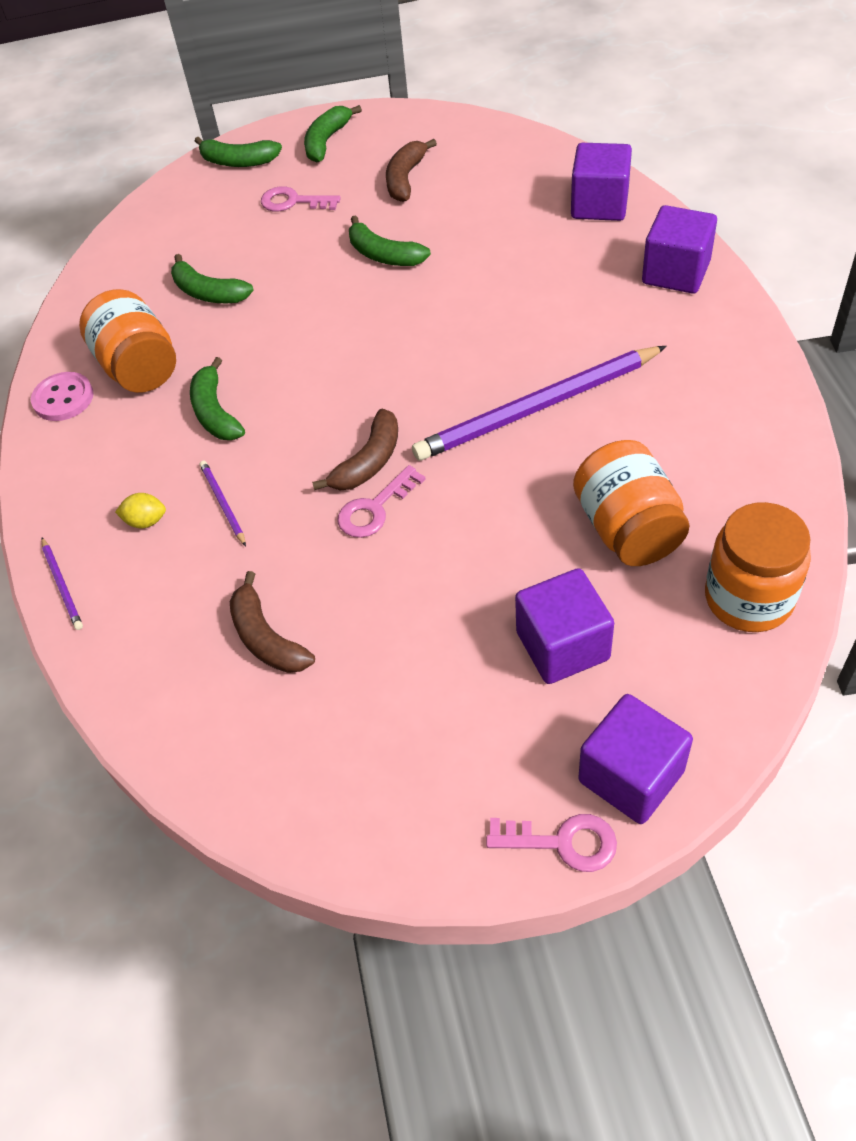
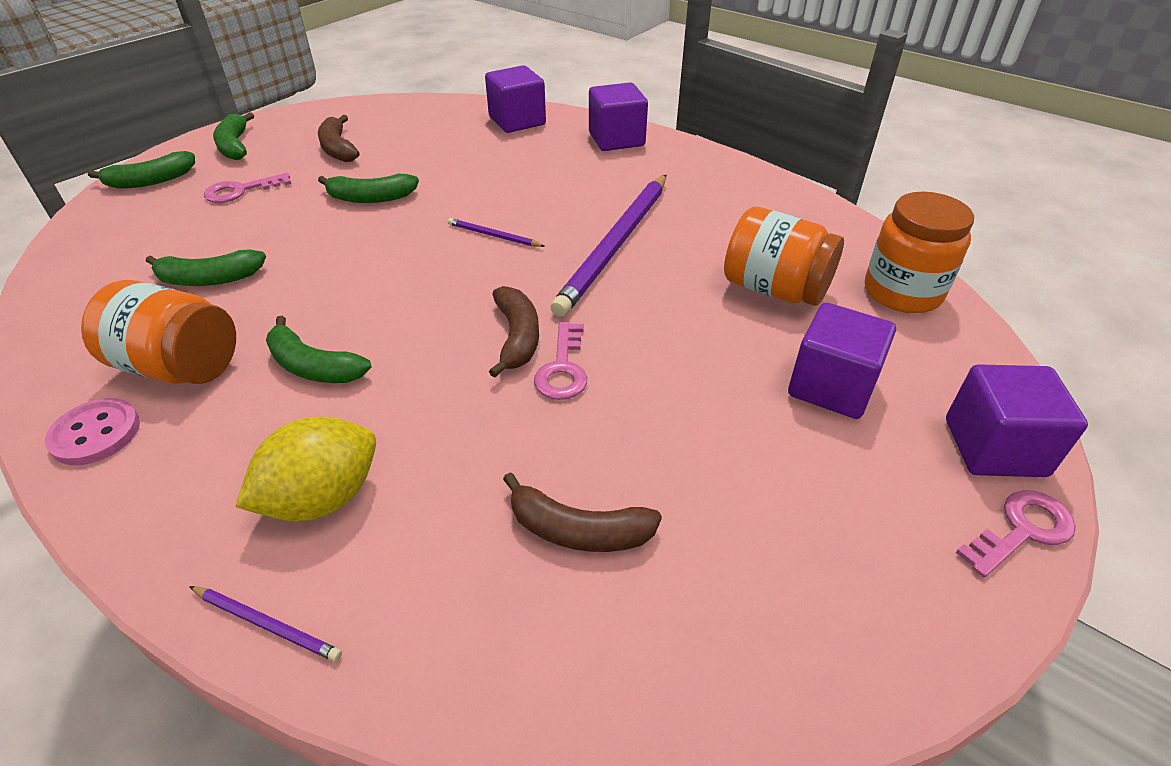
camera: 45 degrees left, 10 degrees down
(146, 521) = (323, 498): yellow lemon -> yellow lemon, size x2.06
(223, 503) = (401, 437): purple pencil -> purple pencil (493, 235)

